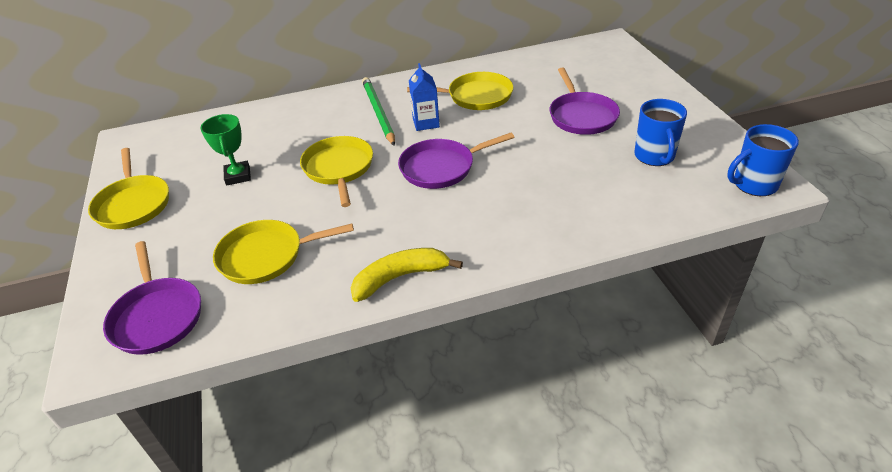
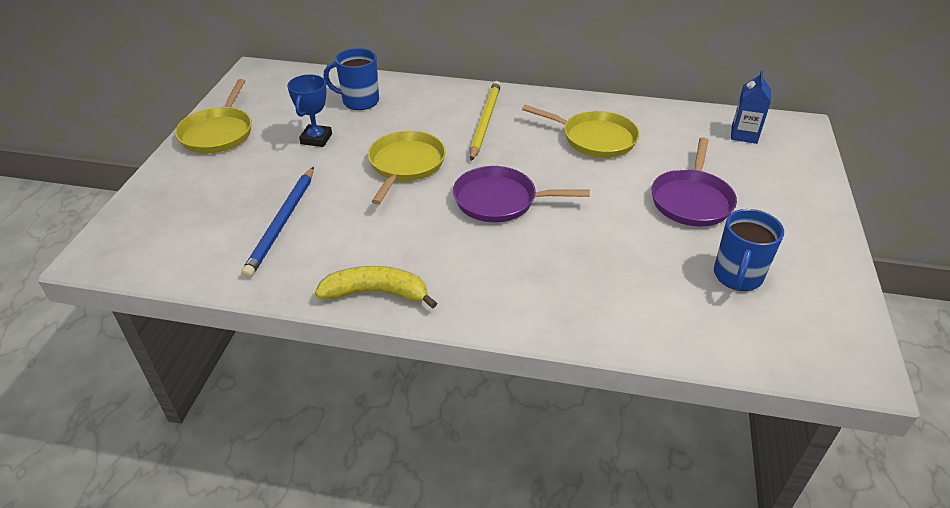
camera: 25 degrees right, 0 degrees up
(157, 317) = (164, 239): purple pan -> none
(238, 176) = (316, 139): green trophy -> blue trophy
(265, 256) = (282, 223): yellow pan -> blue pencil
(378, 113) = (485, 122): green pencil -> yellow pencil
(426, 123) = (522, 149): blue carton -> blue carton (744, 135)
(753, 184) = (831, 356): blue mug -> blue mug (359, 101)

